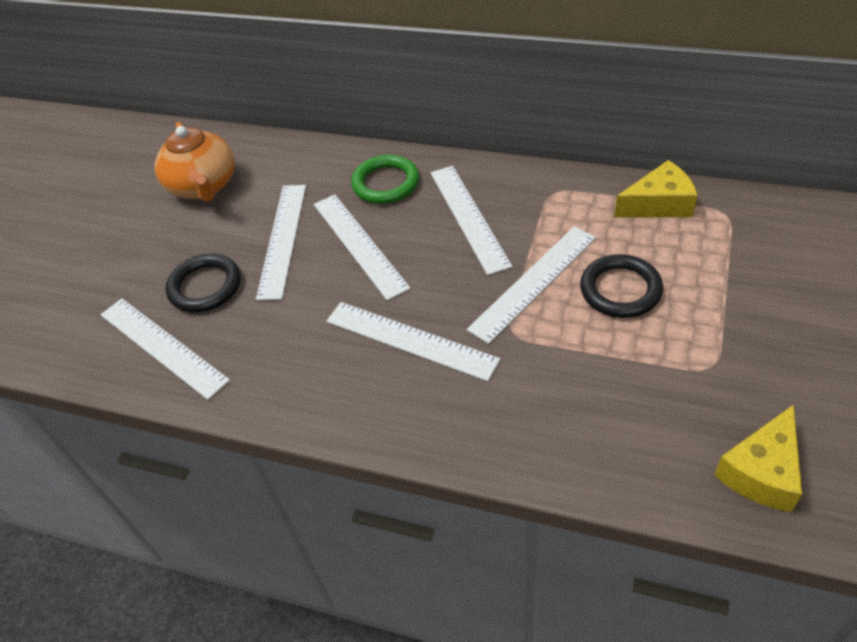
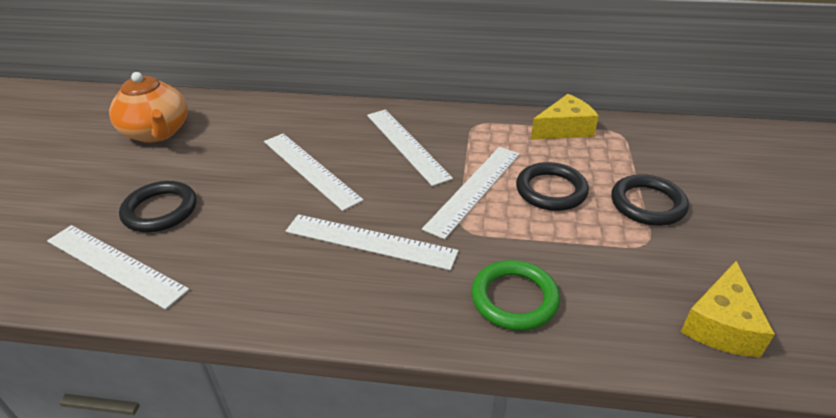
camera: 15 degrees left, 10 degrees down
(282, 239) = (236, 169): white ruler -> none
(386, 183) = (328, 124): green ring -> green ring (514, 298)
(728, 316) = (647, 204): none -> black ring

